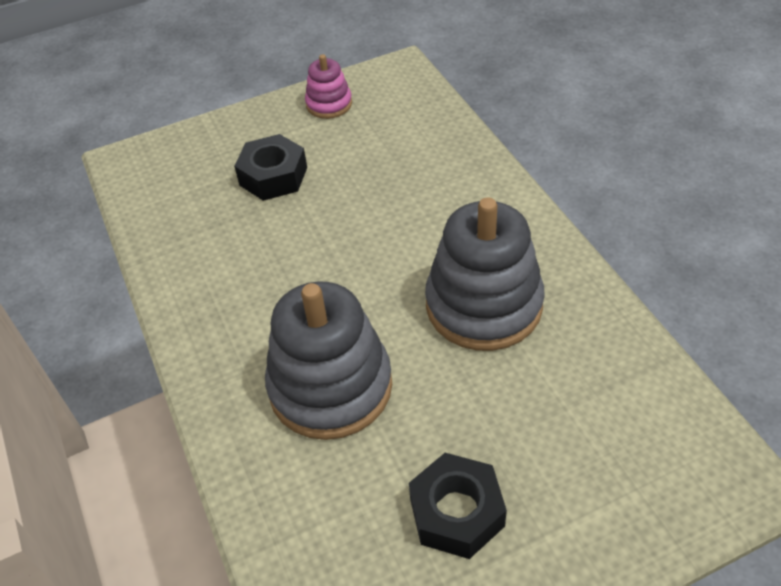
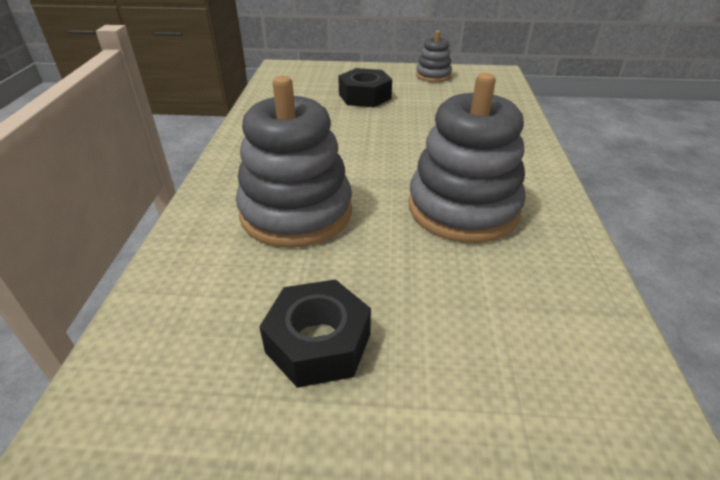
camera: 25 degrees right, 10 degrees down
(329, 104) = (433, 76): pink stacking toy -> grey stacking toy

